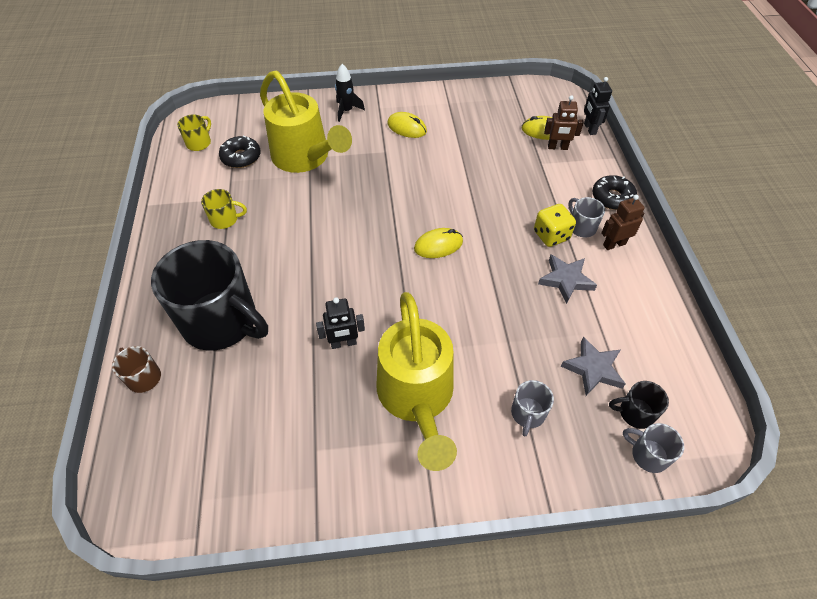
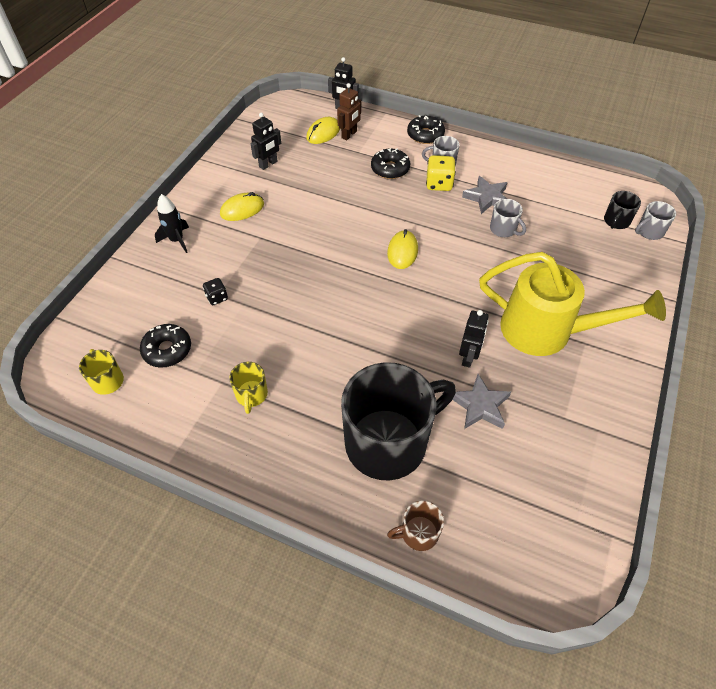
camera: 60 degrees left, 0 degrees up
(225, 219) = (251, 395): yellow mug -> yellow mug turned 150 degrees clockwise
(305, 158) = (217, 298): yellow watering can -> black dice
(471, 117) = (268, 164): none -> black robot
(527, 414) = (592, 274): grey mug -> grey mug (503, 229)
(538, 193) = (390, 169): none -> black donut
(593, 369) = (572, 223): grey star -> grey star (480, 405)
(614, 244) = (470, 157): brown robot -> none

